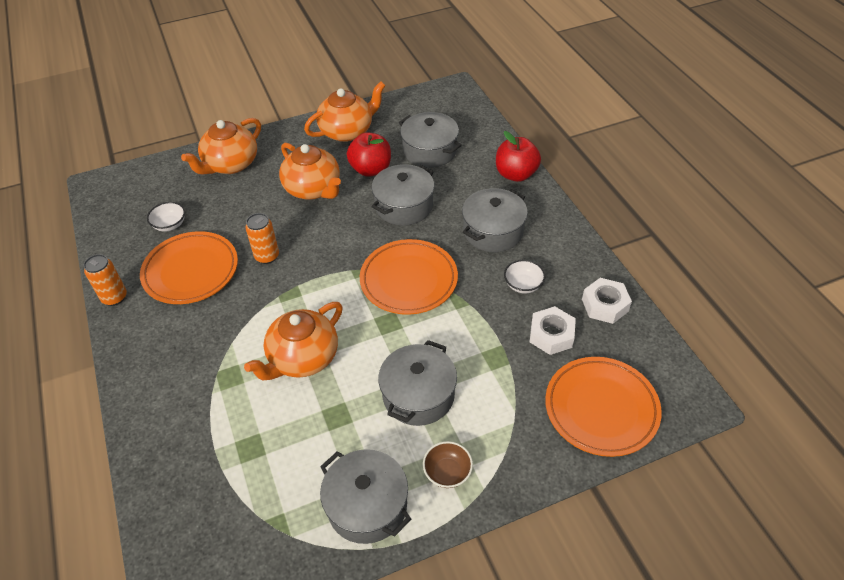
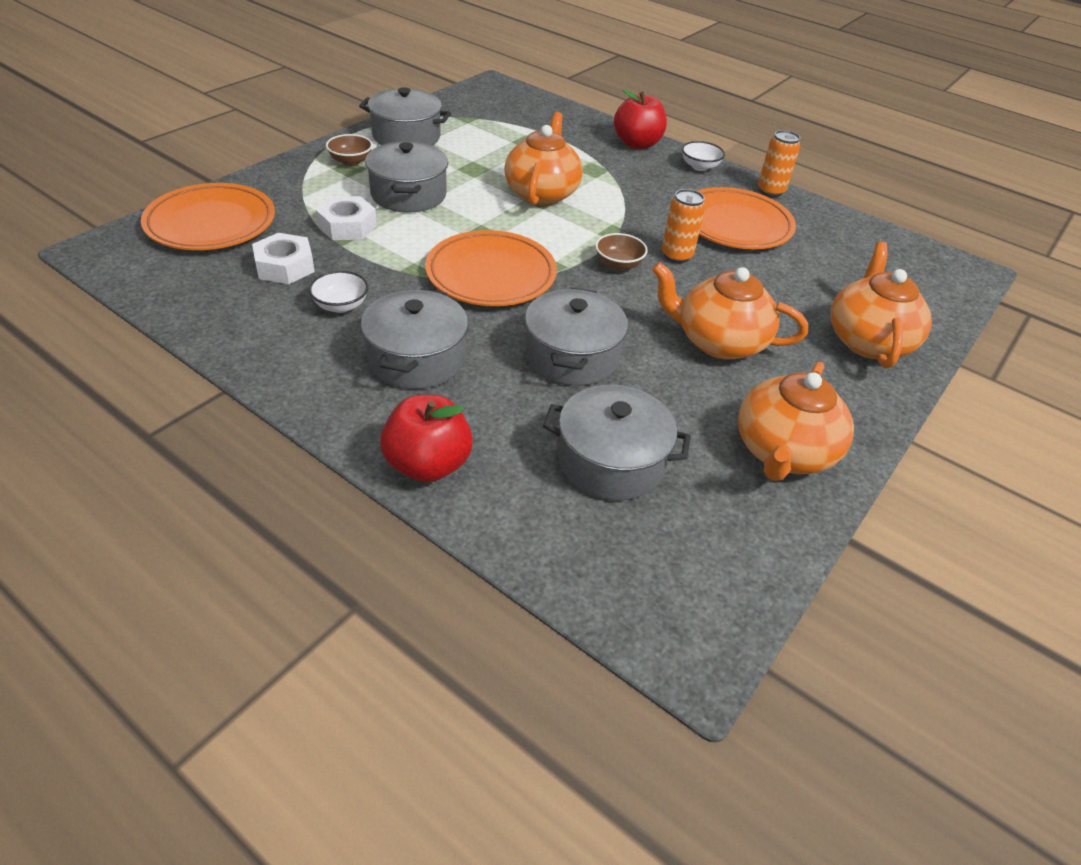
camera: 145 degrees right, 5 degrees down
(170, 225) = (822, 256): white bowl -> white bowl (699, 167)
(314, 261) = (618, 264): none -> brown bowl
(371, 169) = (672, 395): red apple -> red apple (637, 144)
(605, 305) = (219, 311): white nut -> white nut (347, 226)

